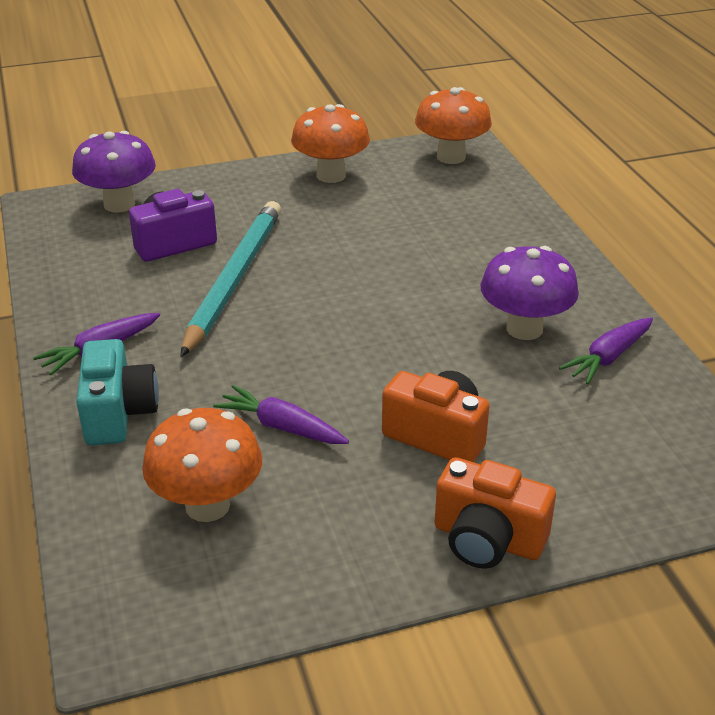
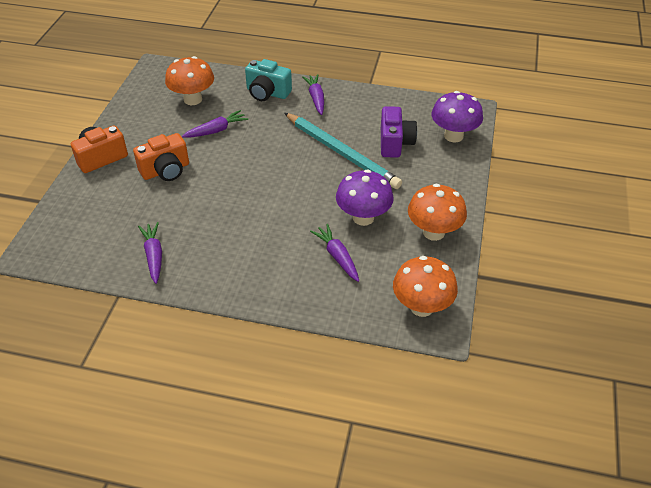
camera: 120 degrees right, 10 degrees up
(440, 222) = (337, 257): none -> purple carrot
(524, 329) = (205, 237): purple mushroom -> purple mushroom (363, 217)

